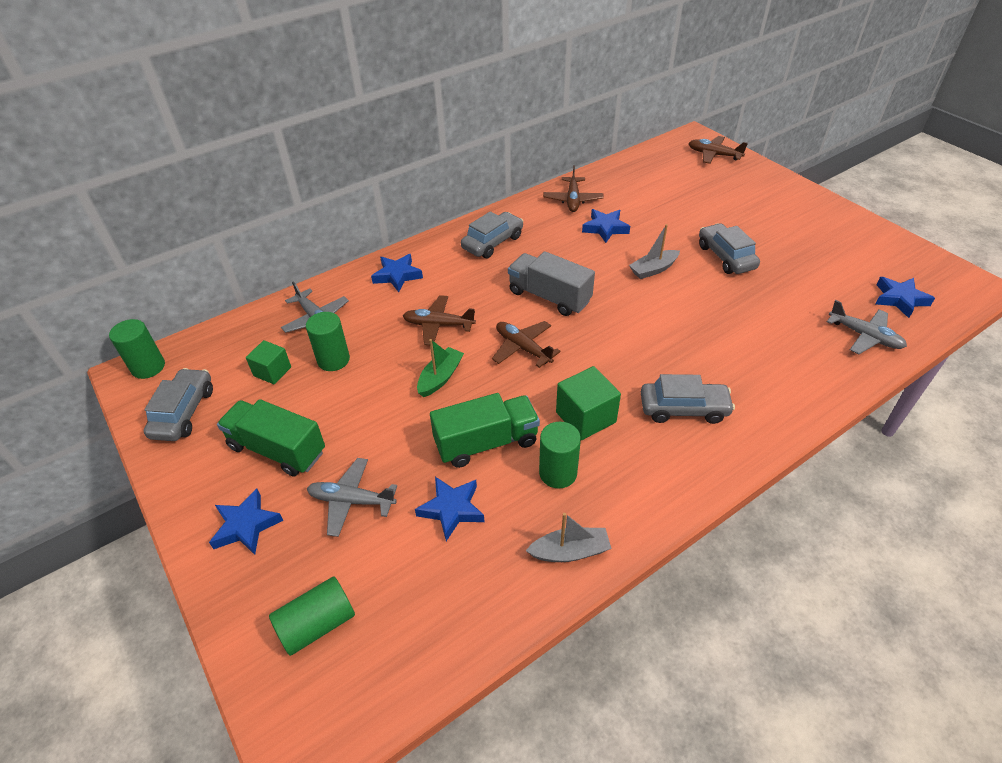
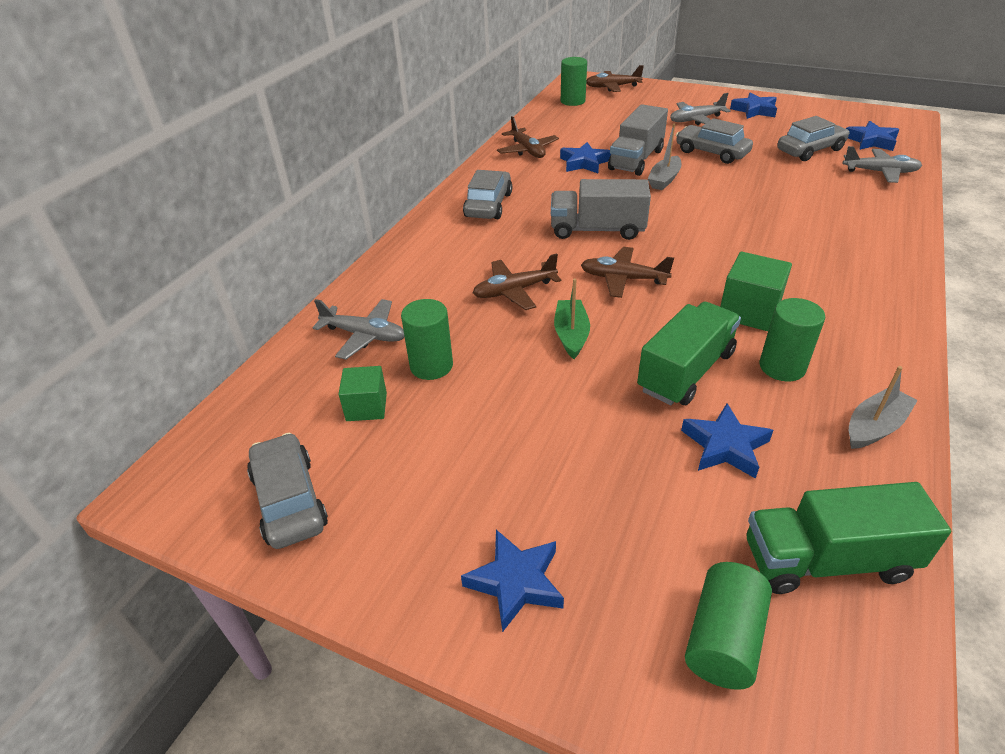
camera: 30 degrees left, 5 degrees down
(148, 367) = (179, 473): green cylinder -> green cylinder (572, 101)
(277, 449) = (463, 482): green truck -> green truck (827, 560)
(351, 501) = (612, 491): grey plane -> grey plane (696, 120)
(397, 275) = (417, 264): blue star -> blue star (754, 110)
(651, 241) = (636, 160): none -> grey truck
(683, 409) = (819, 271): grey car -> grey car (810, 150)

